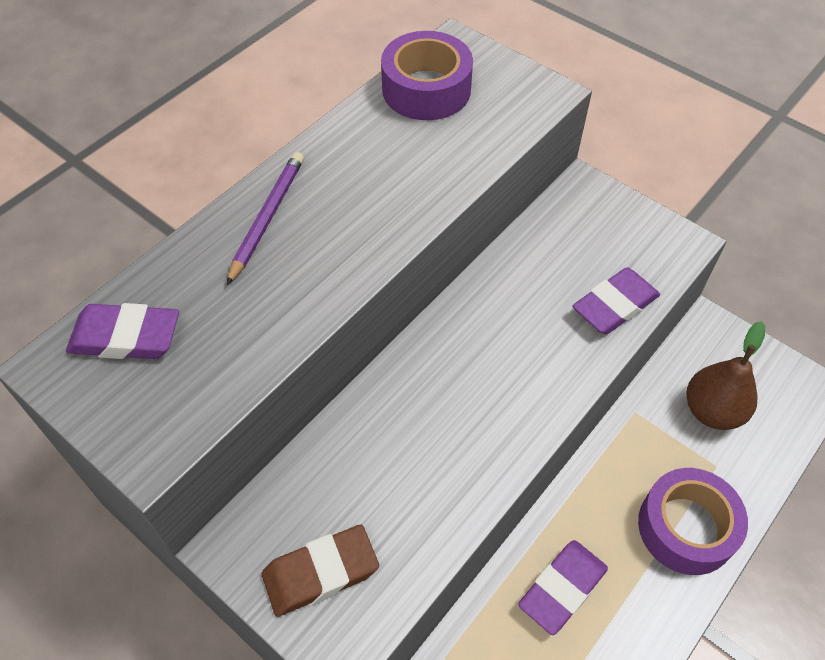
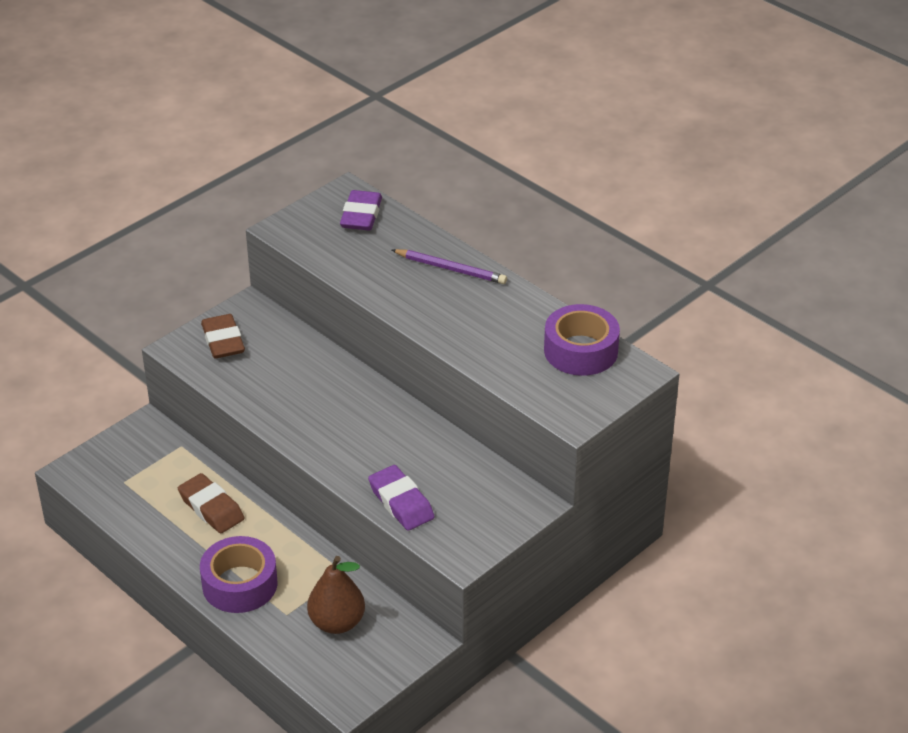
camera: 95 degrees right, 15 degrees down
(562, 588) = (211, 508): purple eraser -> brown eraser

